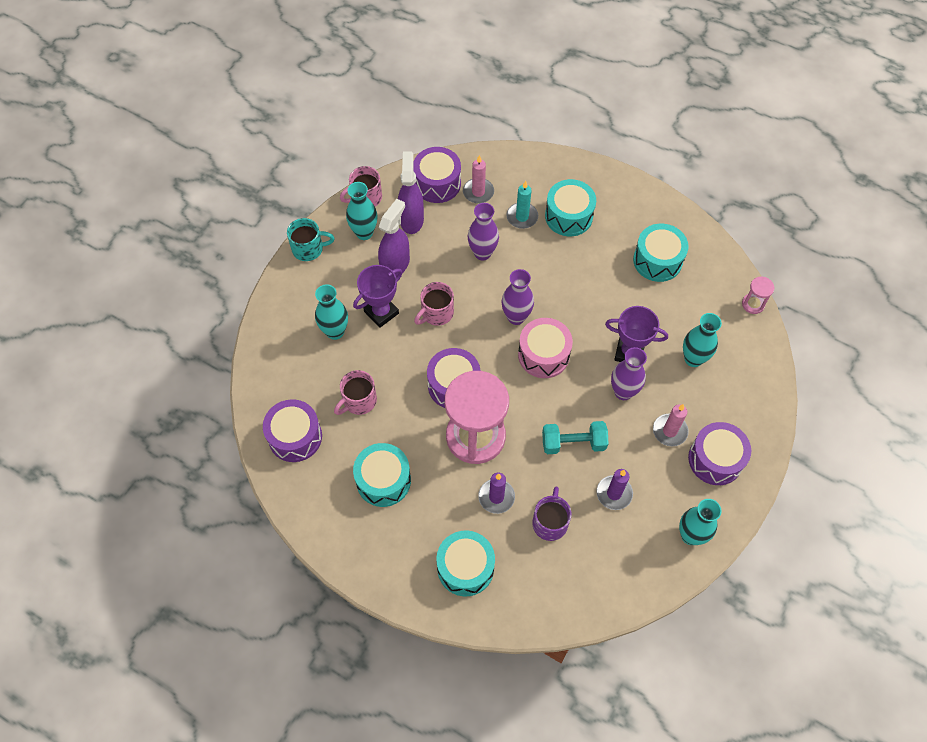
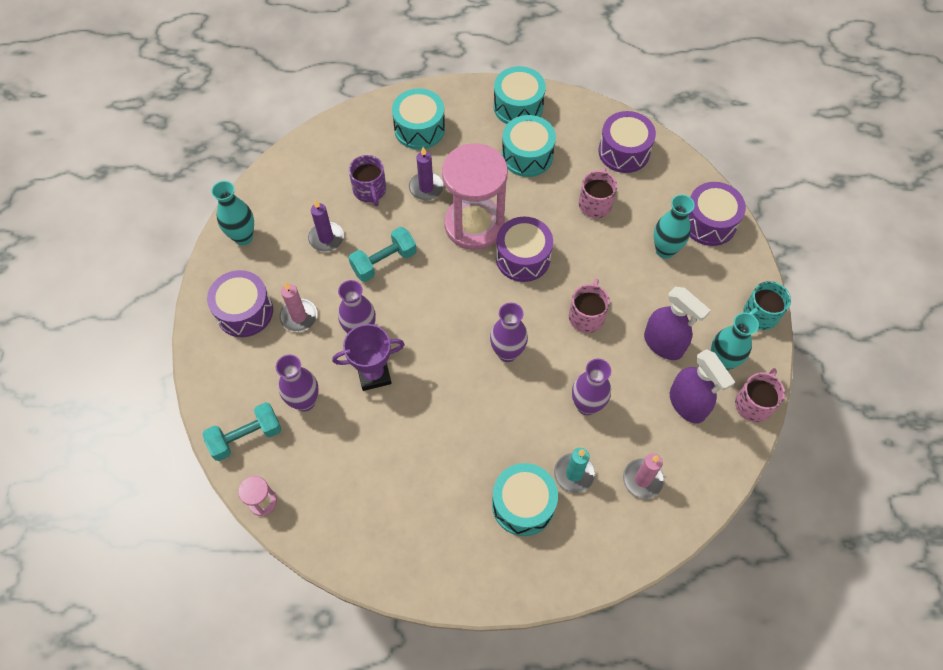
camera: 150 degrees right, 0 degrees up
(381, 312) = (638, 289): purple trophy -> none
(395, 265) = (663, 344): purple spray bottle -> purple spray bottle turned 45 degrees counterclockwise
(437, 183) = (694, 465): purple drum -> purple drum (709, 223)
(543, 355) = (457, 328): pink drum -> none
(657, 260) = (393, 500): turquoise drum -> turquoise drum (518, 106)
(693, 359) = (305, 401): turquoise vase -> purple vase
(749, 355) = (246, 437): none -> turquoise dumbbell

